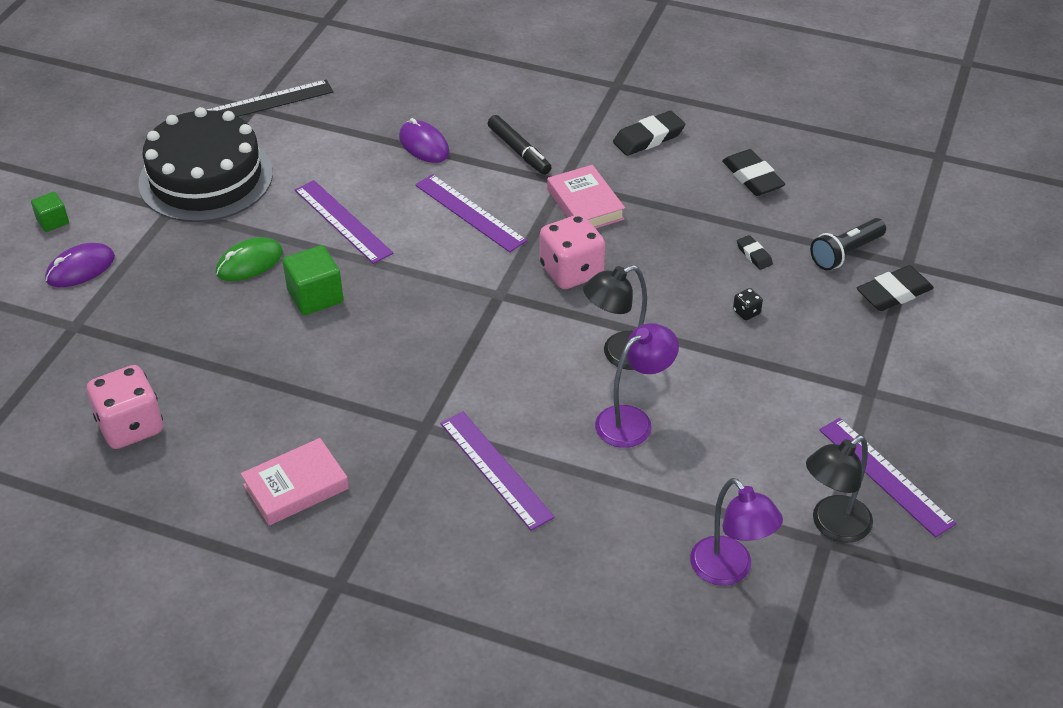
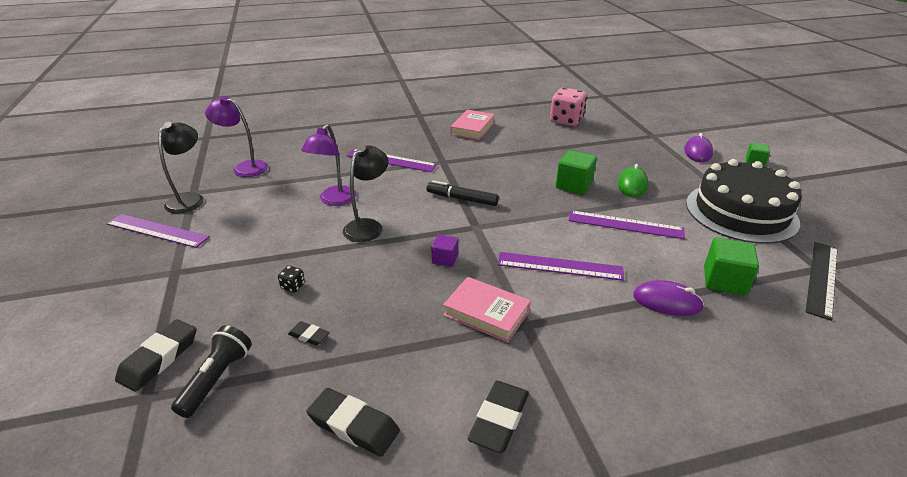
camera: 145 degrees right, 10 degrees down
(349, 136) = (724, 281): none -> green cube
(519, 151) = (593, 335): black marker -> black marker (462, 199)
(571, 271) = (445, 259): pink dice -> purple cube

